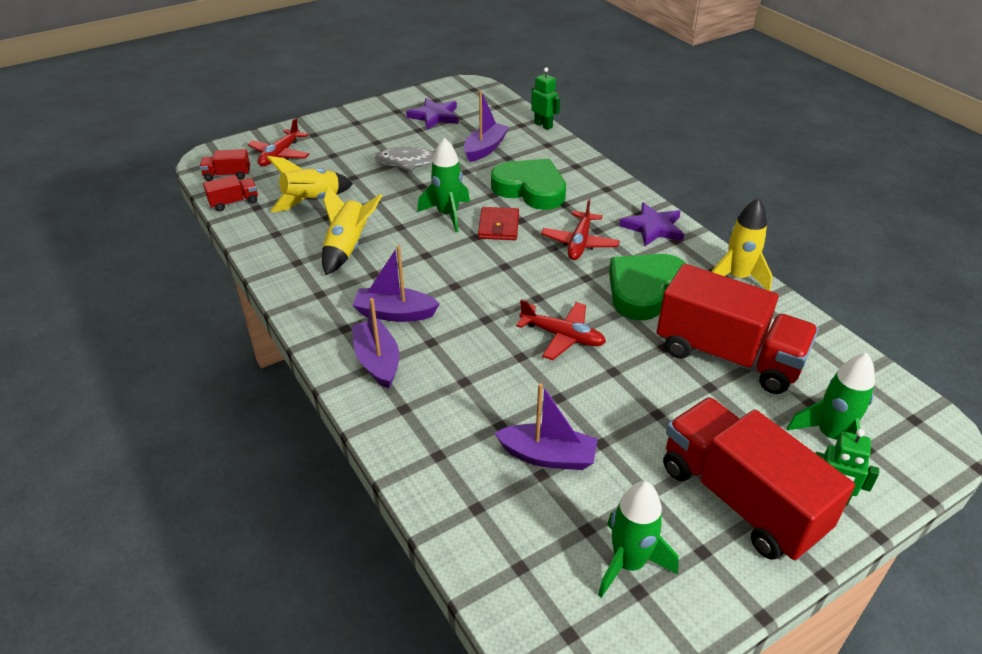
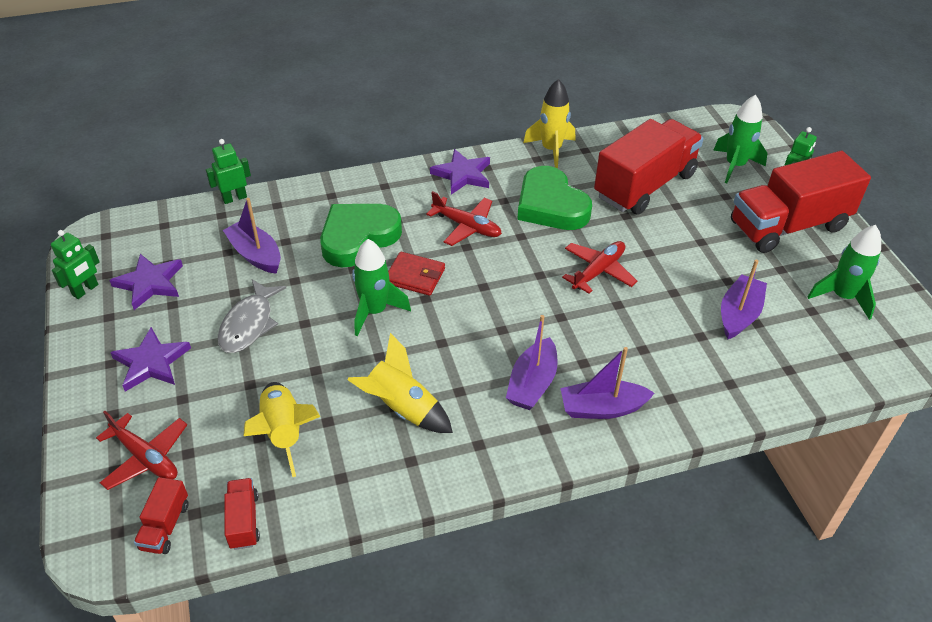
camera: 75 degrees left, 5 degrees up
(361, 136) = (151, 362): none -> purple star
(417, 97) = (85, 290): none -> green robot

